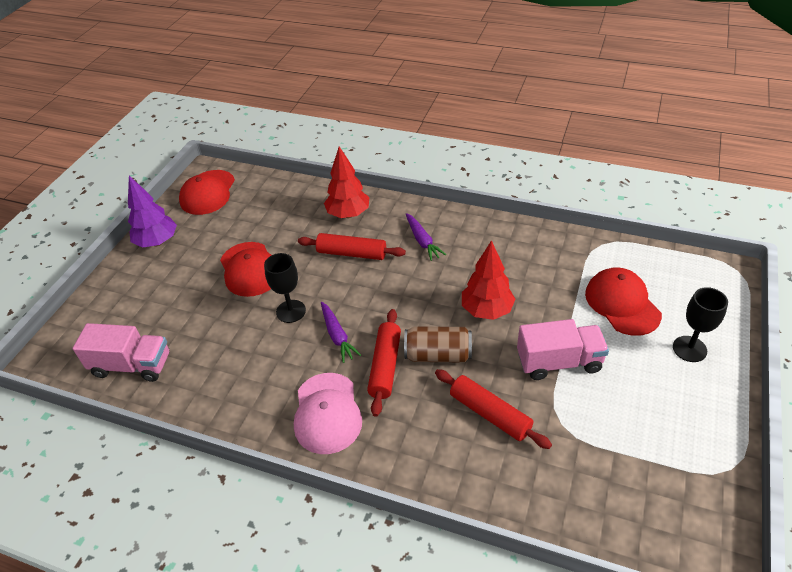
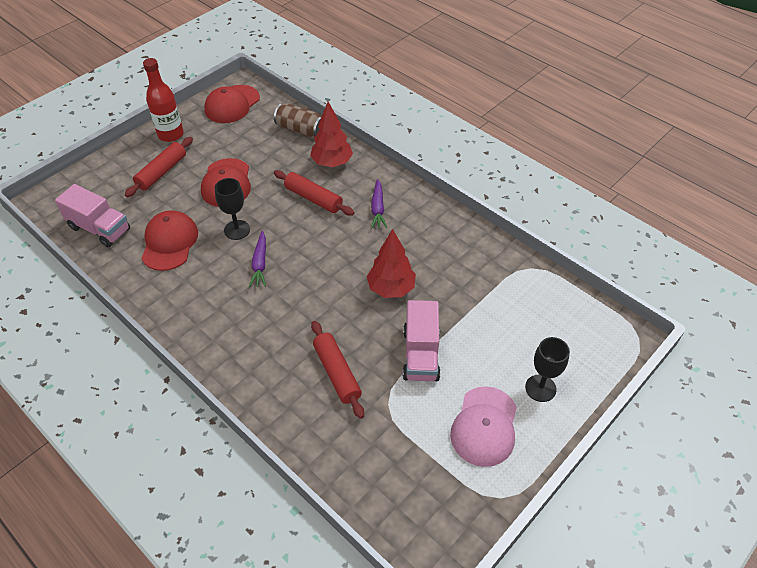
camera: 20 degrees right, 5 degrees up
(157, 242) = (171, 134): purple tree -> red bottle
(327, 413) = (215, 322): pink cap -> pink cap (484, 426)
(385, 366) = (281, 302): red rolling pin -> red rolling pin (162, 172)
(438, 355) = (327, 310): brown can -> brown can (300, 130)
(559, 362) = (421, 354): pink truck -> pink truck turned 75 degrees clockwise
(622, 304) = (510, 327): red cap -> red cap (169, 242)

